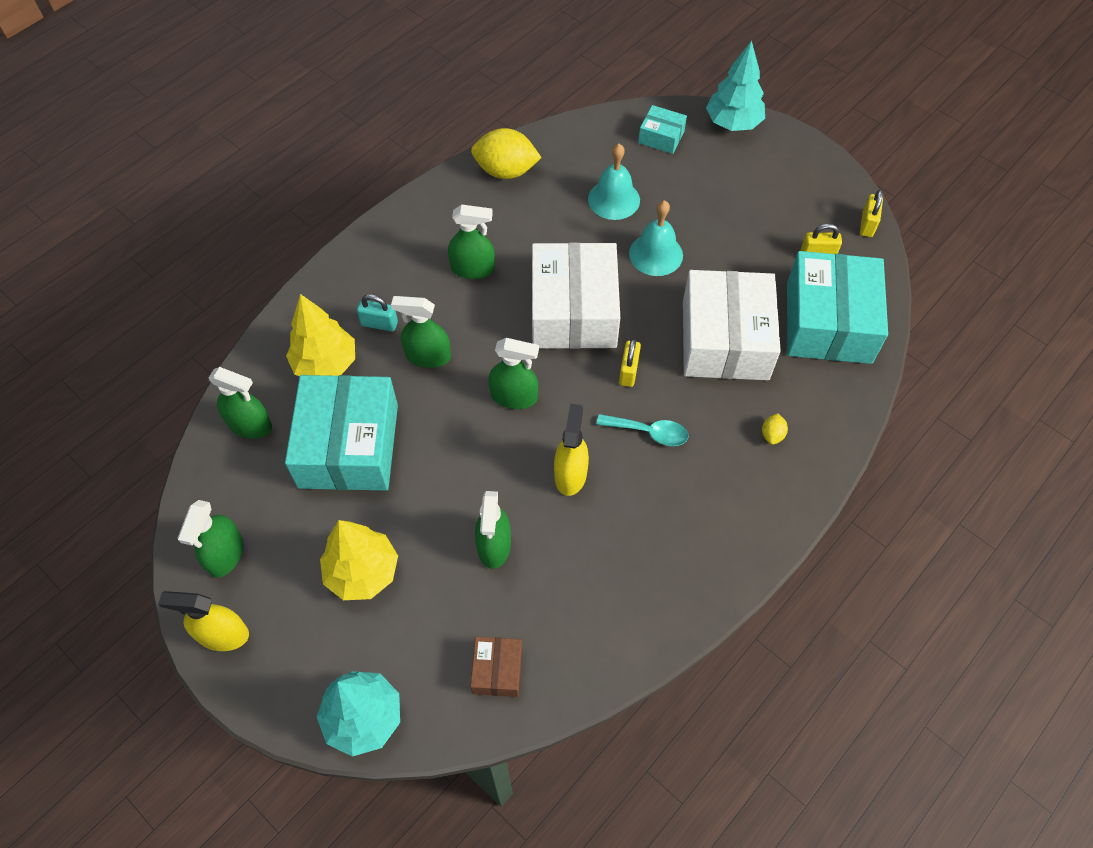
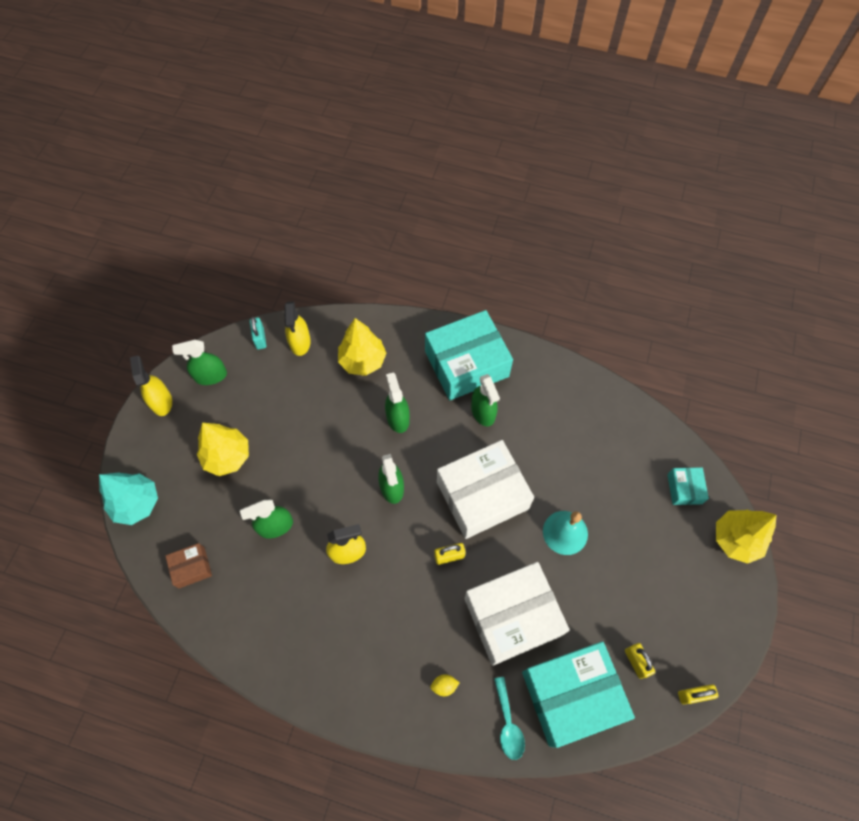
camera: 65 degrees right, 5 degrees up
(250, 425) = (300, 342): green spray bottle -> yellow spray bottle
(348, 446) = (310, 404): turquoise box -> turquoise box (466, 364)
(379, 324) = (408, 376): turquoise padlock -> turquoise padlock (260, 338)
(506, 171) = (582, 393): yellow lemon -> none
(614, 199) = (600, 480): turquoise bell -> none
(649, 432) = (405, 592): turquoise spoon -> turquoise spoon (508, 724)
(733, 123) = (735, 539): turquoise tree -> yellow tree

